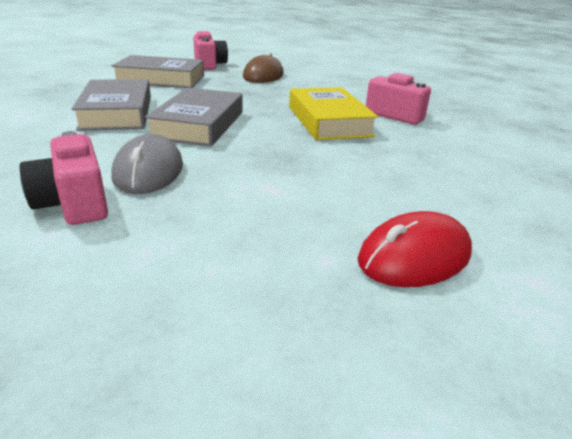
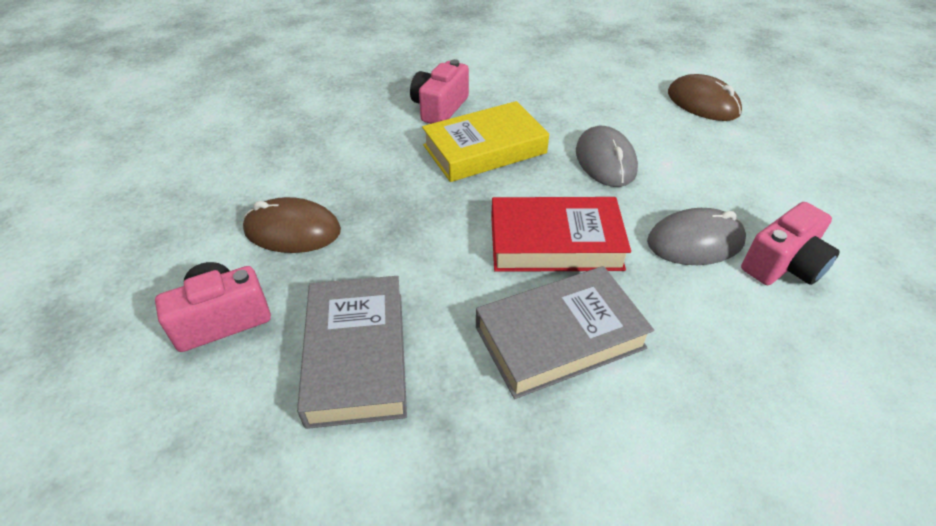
camera: 100 degrees left, 15 degrees up
(199, 125) = (555, 242): grey book -> red book
(292, 160) = (605, 161): none -> grey mouse
(414, 257) = (703, 103): red mouse -> brown mouse

